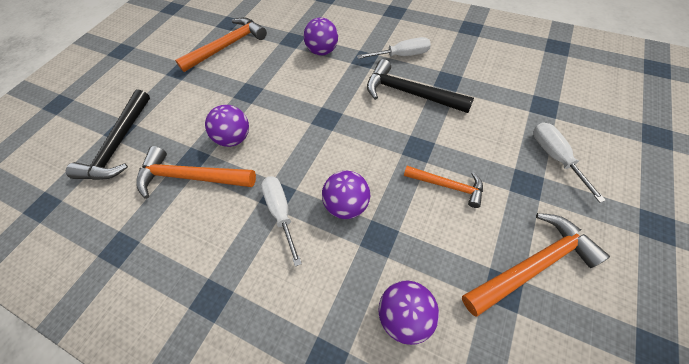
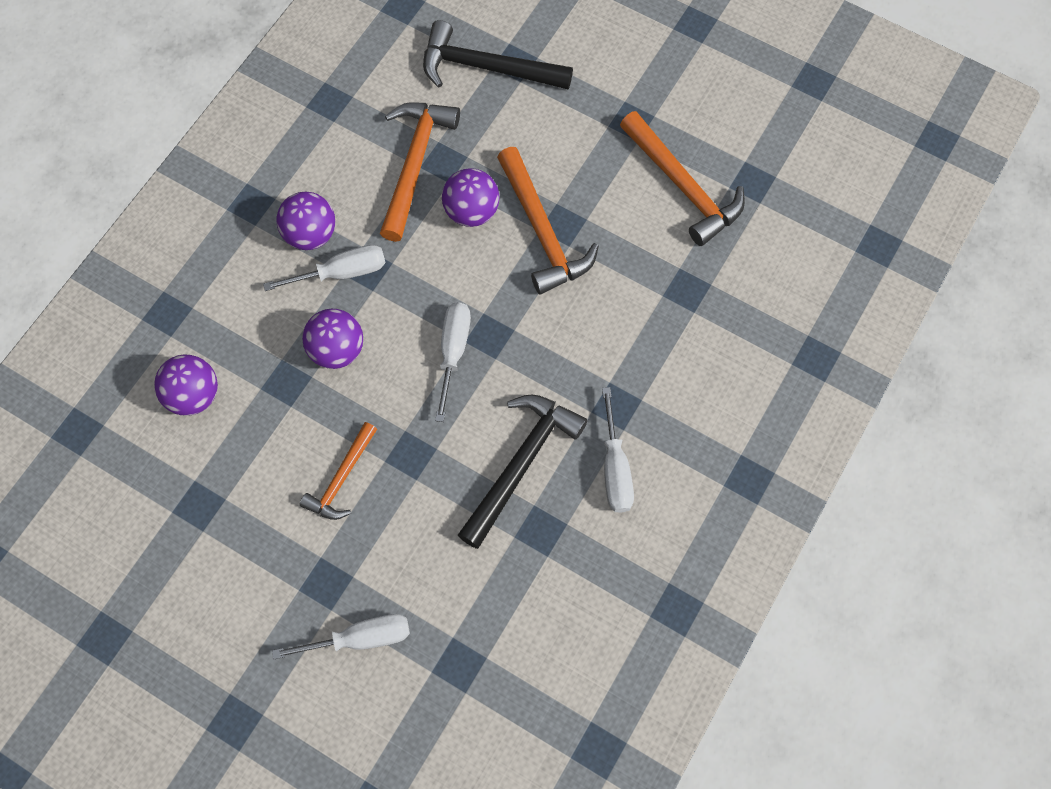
camera: 90 degrees right, 10 degrees up
(322, 51) = (646, 339): purple ball -> purple ball (310, 234)
(340, 135) = (453, 352): none -> white screwdriver
(532, 265) = (218, 547): orange hammer -> orange hammer (542, 231)

